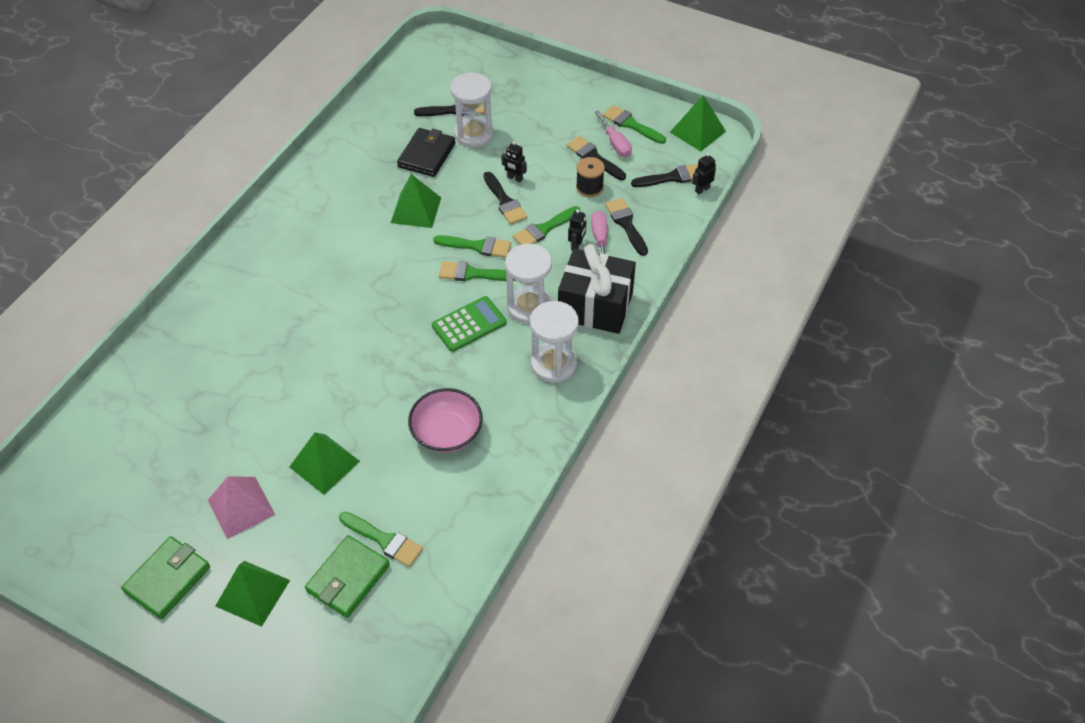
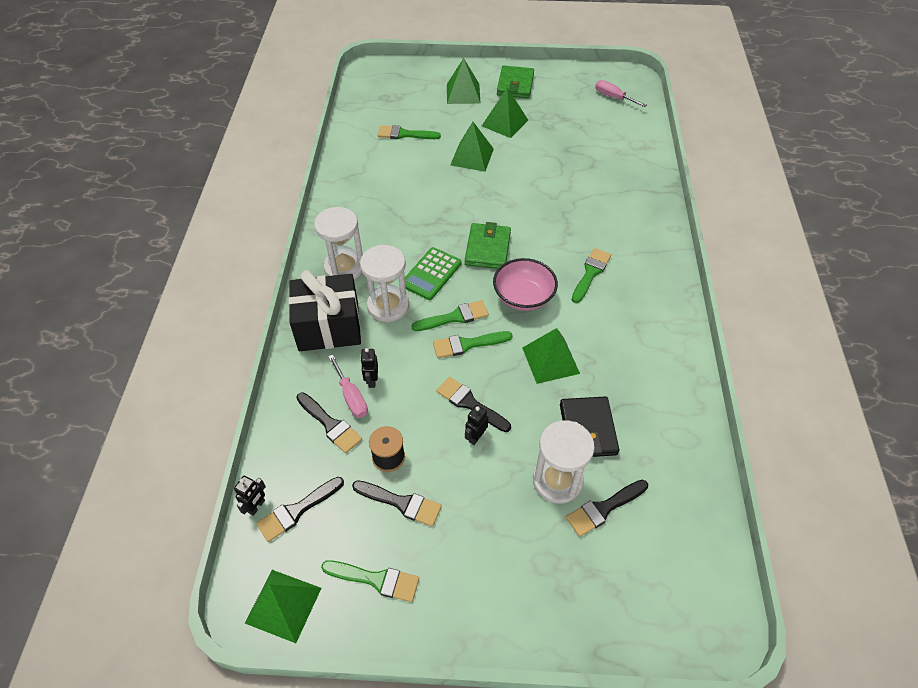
camera: 155 degrees right, 0 degrees up
(241, 507) = (505, 123): pink pyramid -> green pyramid
(348, 578) = (413, 113): green wallet -> green wallet (487, 249)
(447, 433) = (401, 198): pink bowl -> pink bowl (523, 297)
(515, 178) = (476, 437): black robot -> black robot turned 60 degrees counterclockwise
(544, 229) = (413, 387): green brush -> green brush (590, 273)
(615, 143) = (384, 537): pink screwdriver -> pink screwdriver (613, 97)

